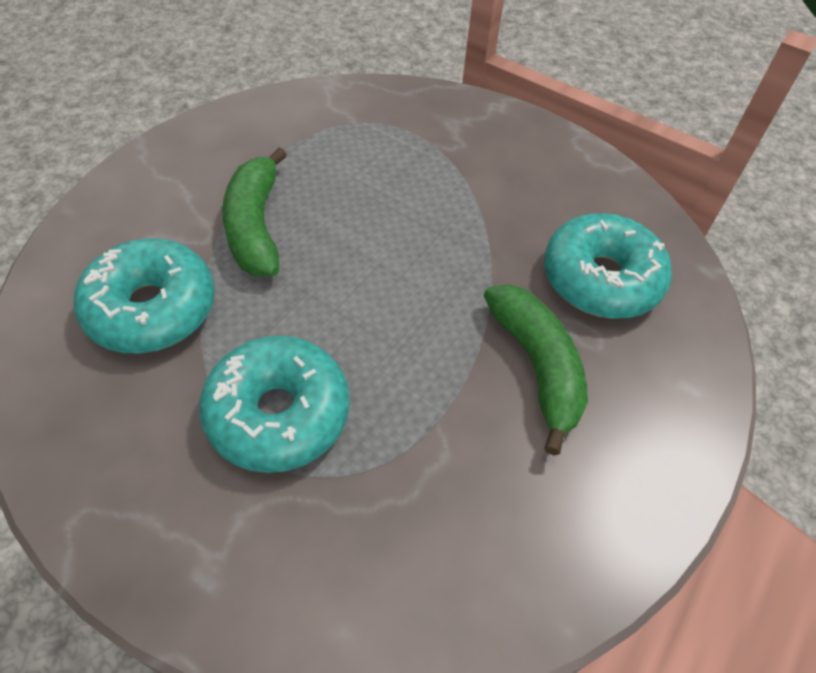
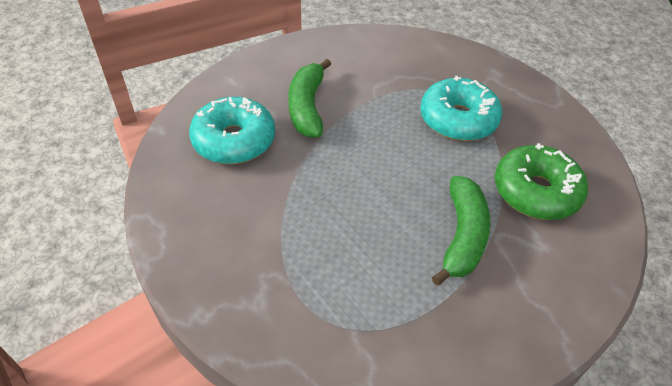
camera: 160 degrees left, 5 degrees down
(151, 309) = (536, 192): turquoise donut -> green donut

